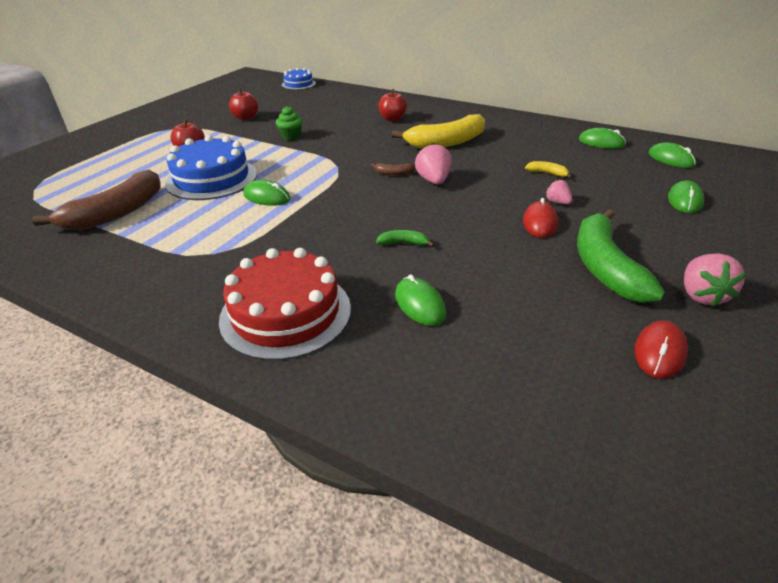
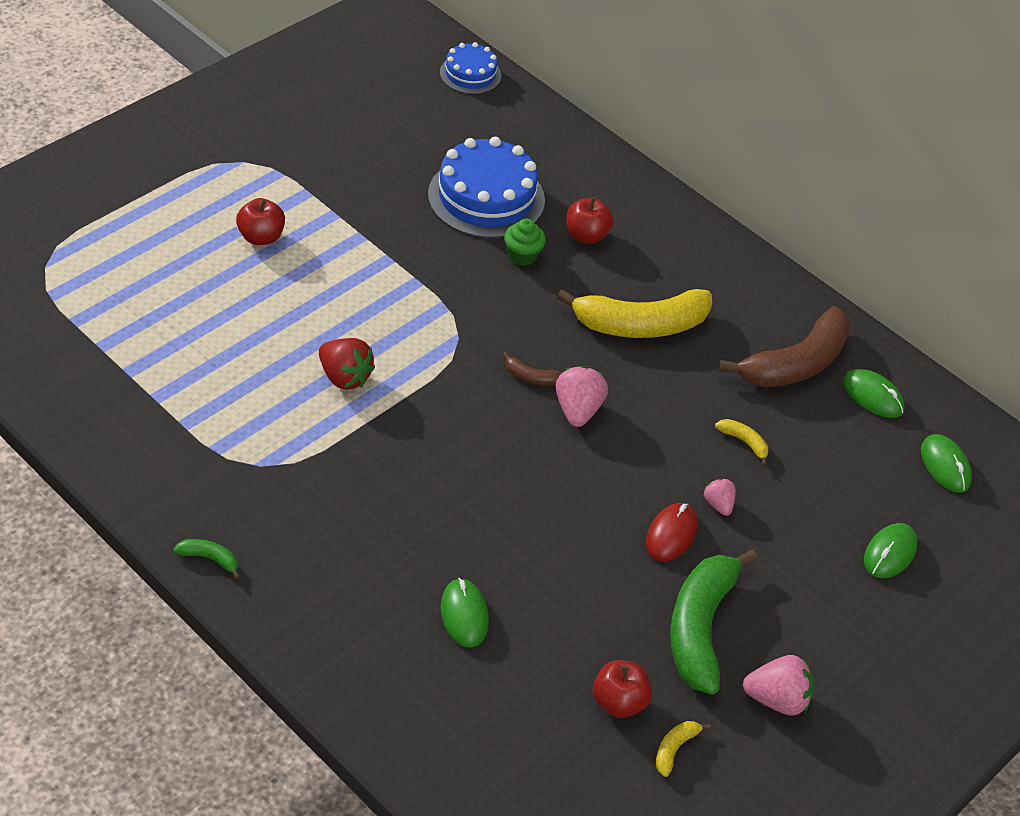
camera: 10 degrees right, 10 degrees up
(116, 213) = (151, 352): brown banana -> brown banana (796, 364)
(212, 178) = (280, 313): blue cake -> blue cake (486, 197)
(246, 118) = (357, 163): red apple -> red apple (619, 702)
(267, 197) = (344, 377): green mouse -> red strawberry
(286, 313) = (319, 582): red cake -> none
(291, 136) = (414, 239): green cupcake -> green cupcake (522, 255)
(403, 243) = (486, 517): green banana -> green banana (210, 559)
(659, 352) = (674, 749): red mouse -> yellow banana
(701, 295) = (777, 699): pink strawberry -> pink strawberry turned 105 degrees counterclockwise

